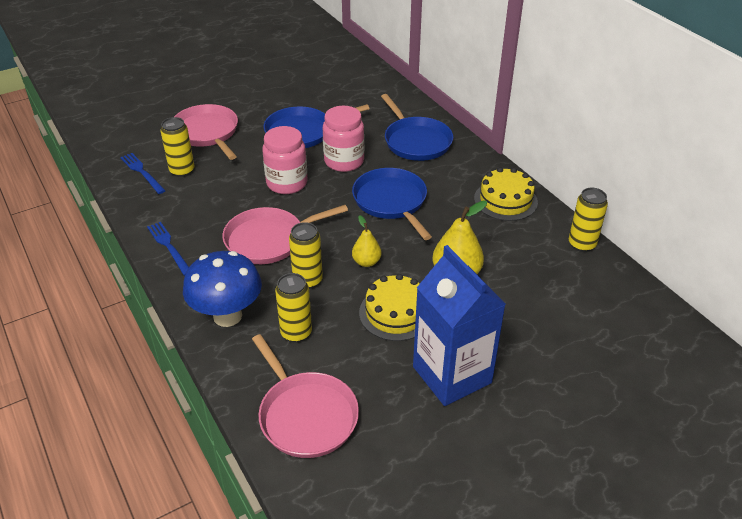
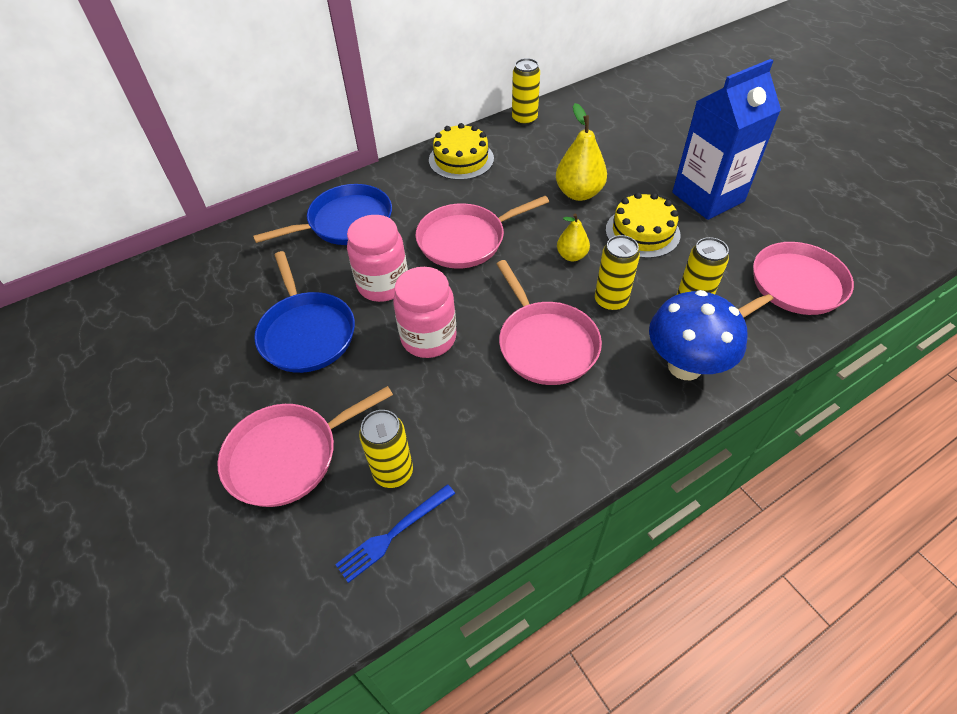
camera: 90 degrees left, 10 degrees up
(169, 247) = (574, 453): blue fork -> none
(391, 202) = (466, 240): blue pan -> pink pan

